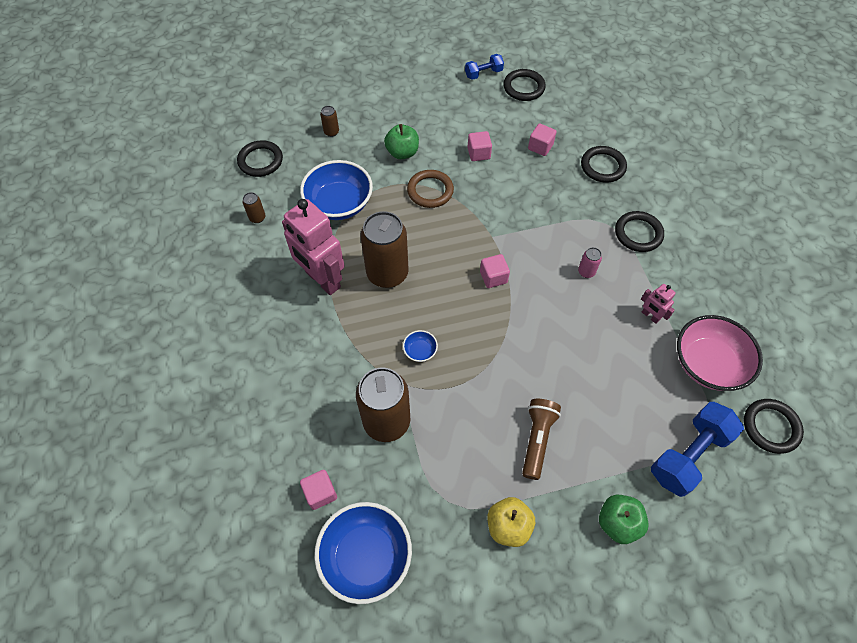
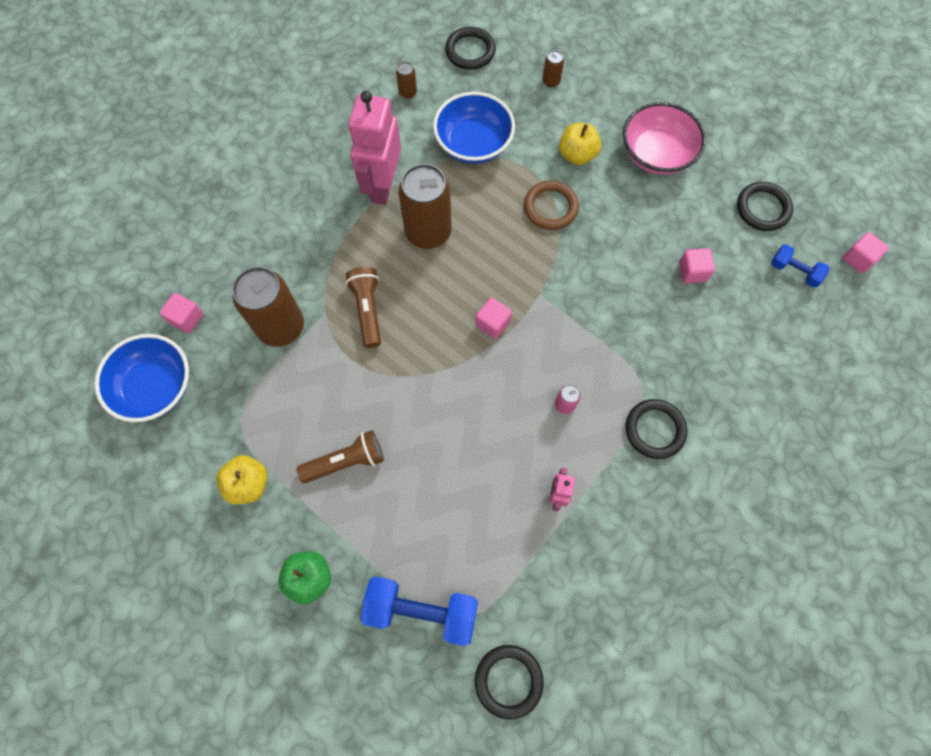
camera: 55 degrees right, 10 degrees up
(402, 152) = (577, 155): green apple -> yellow apple
(420, 351) = (367, 310): blue bowl -> brown flashlight
(478, 153) = (633, 220): pink cube -> pink cube (858, 259)
(483, 73) = (747, 160): blue dumbbell -> blue dumbbell (794, 271)
(603, 166) = (718, 347): black ring -> none
(708, 364) = (540, 581): pink bowl -> pink bowl (656, 154)

